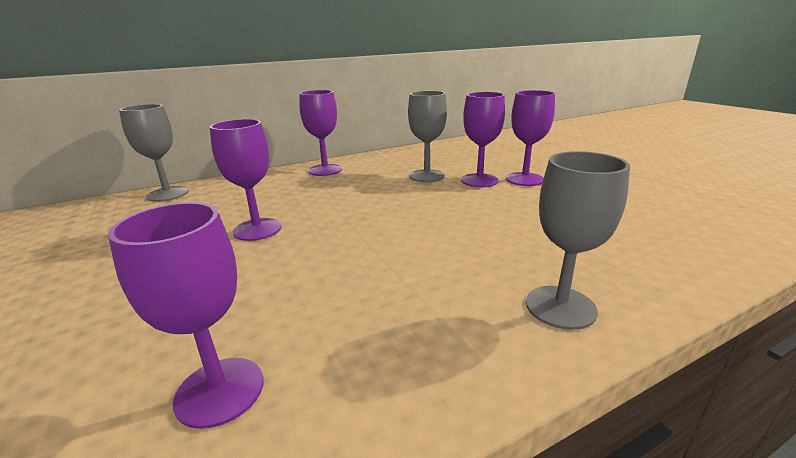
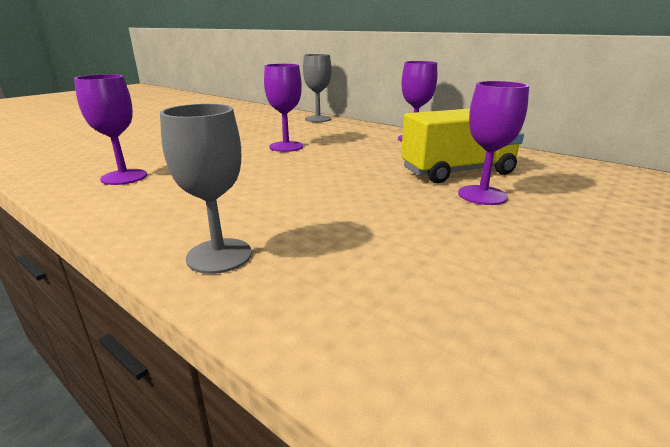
camera: 65 degrees right, 0 degrees up
(427, 176) = (457, 172): grey goblet -> yellow truck
(524, 179) = (528, 218): purple goblet -> none

